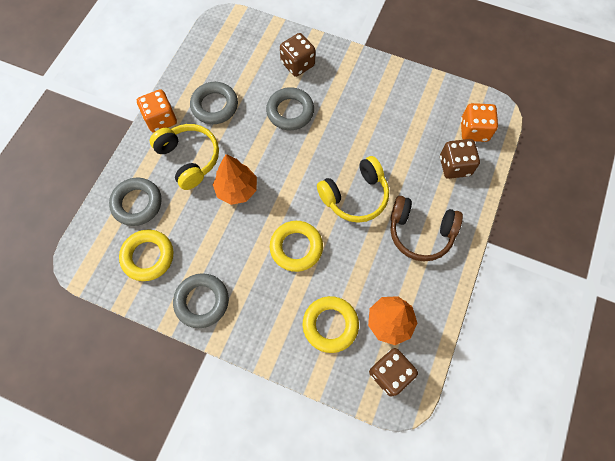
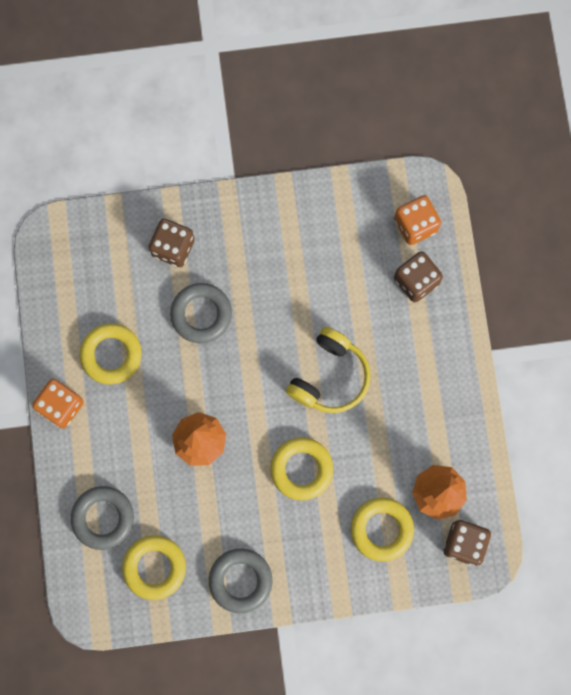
camera: 30 degrees left, 10 degrees up
(189, 159) = (125, 435): yellow headphones -> none
(214, 106) = (111, 355): grey ring -> yellow ring
(420, 232) = (419, 379): brown headphones -> none

